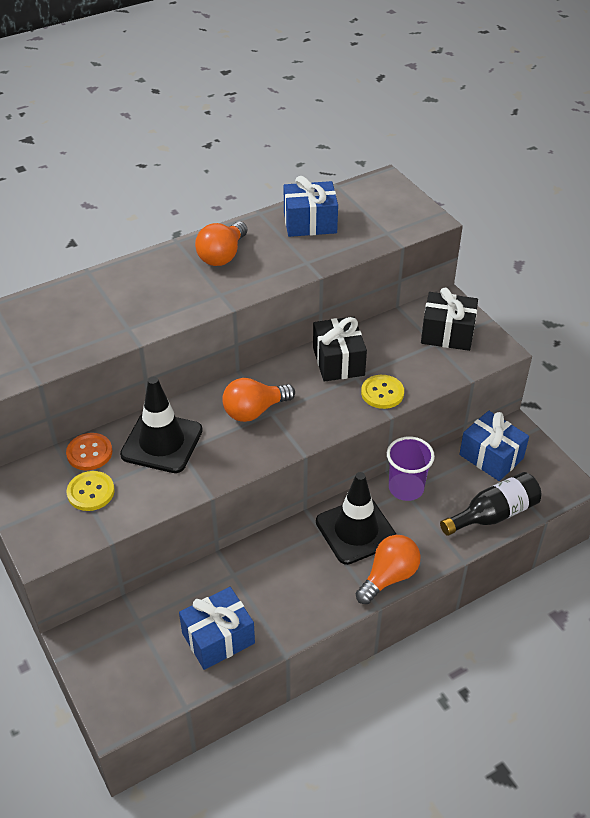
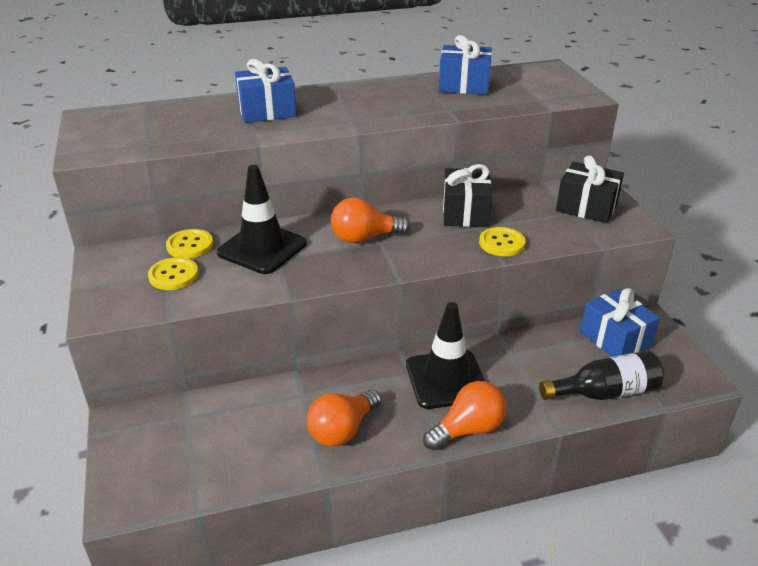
camera: 15 degrees right, 10 degrees down
(89, 453) = (190, 245): orange button -> yellow button
(218, 638) = (261, 450): blue gift -> blue gift (267, 111)
(222, 255) = (369, 97): orange light bulb -> orange light bulb (342, 430)
(406, 488) = (512, 351): purple cup -> none

